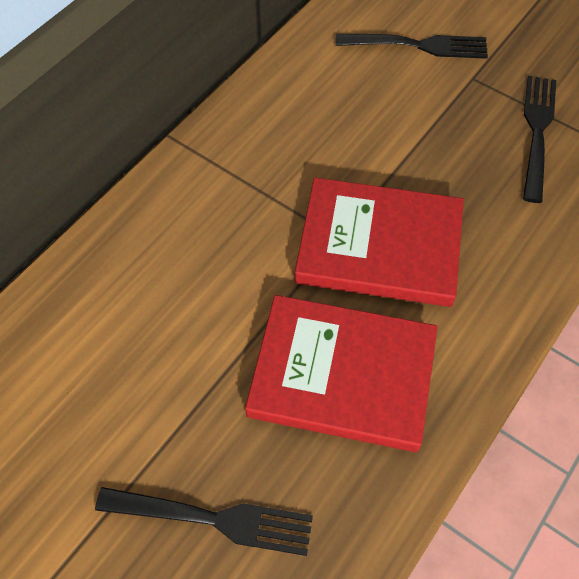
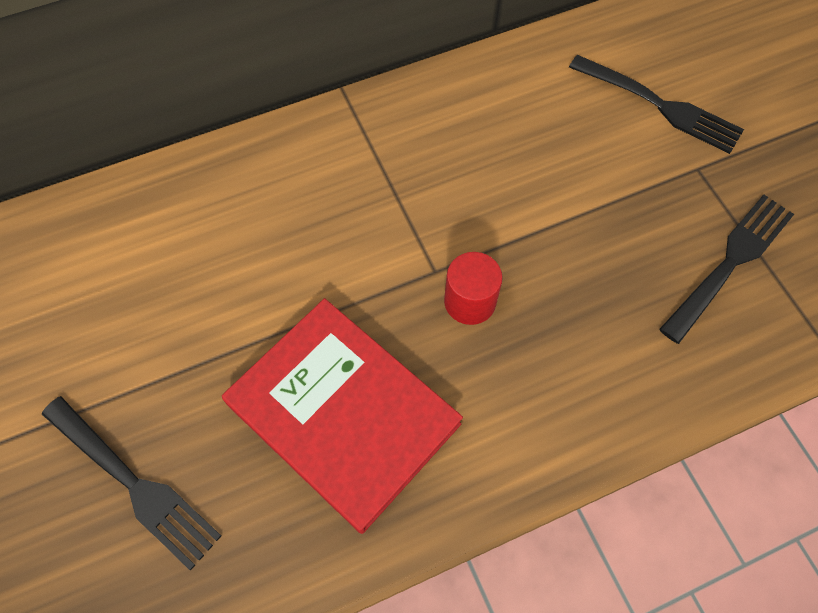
camera: 30 degrees right, 5 degrees up
(379, 246) = (470, 301): red book -> red cylinder

